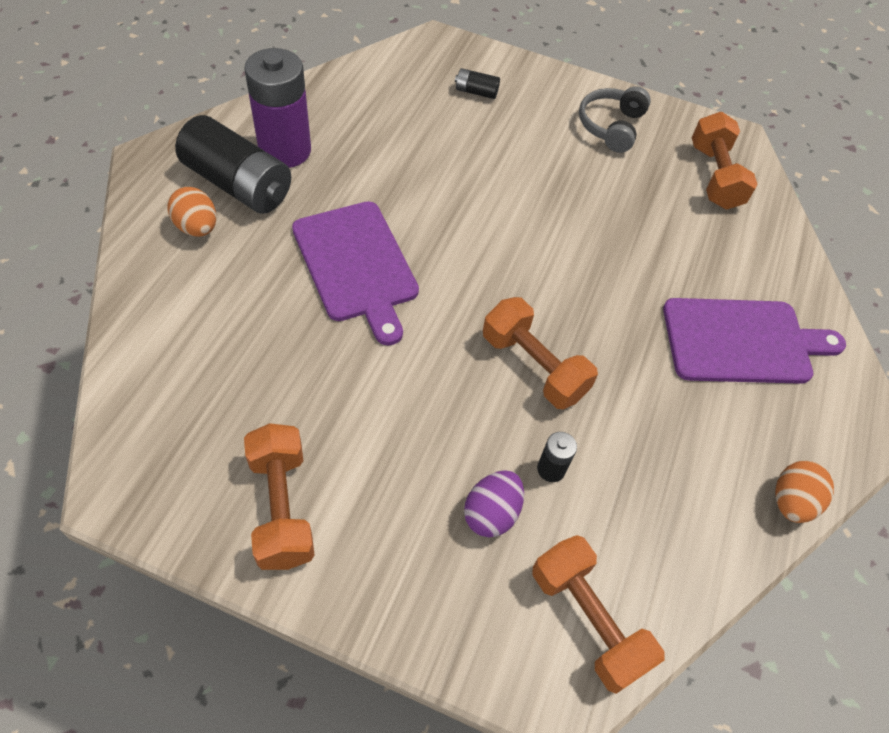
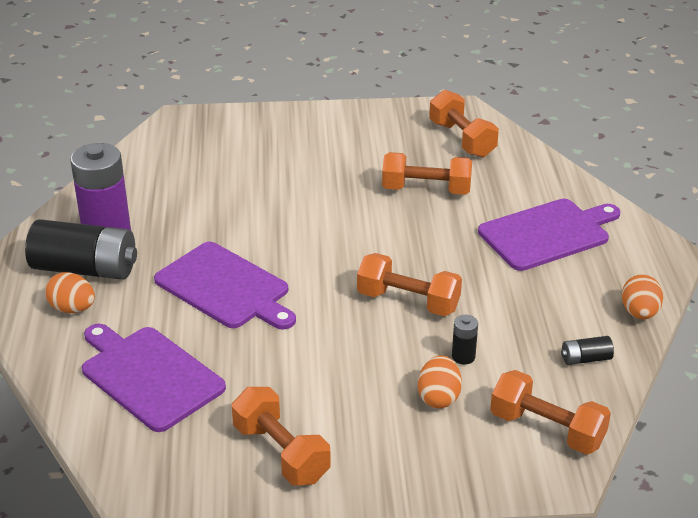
camera: 20 degrees left, 20 degrees down
(216, 342) = (149, 375): none -> purple cutting board
(476, 92) = (237, 143): black battery -> black battery (585, 359)
(491, 513) = (438, 397): purple egg -> orange egg
(611, 126) = (361, 132): grey headphones -> none
(638, 227) = (426, 190): none -> orange dumbbell

